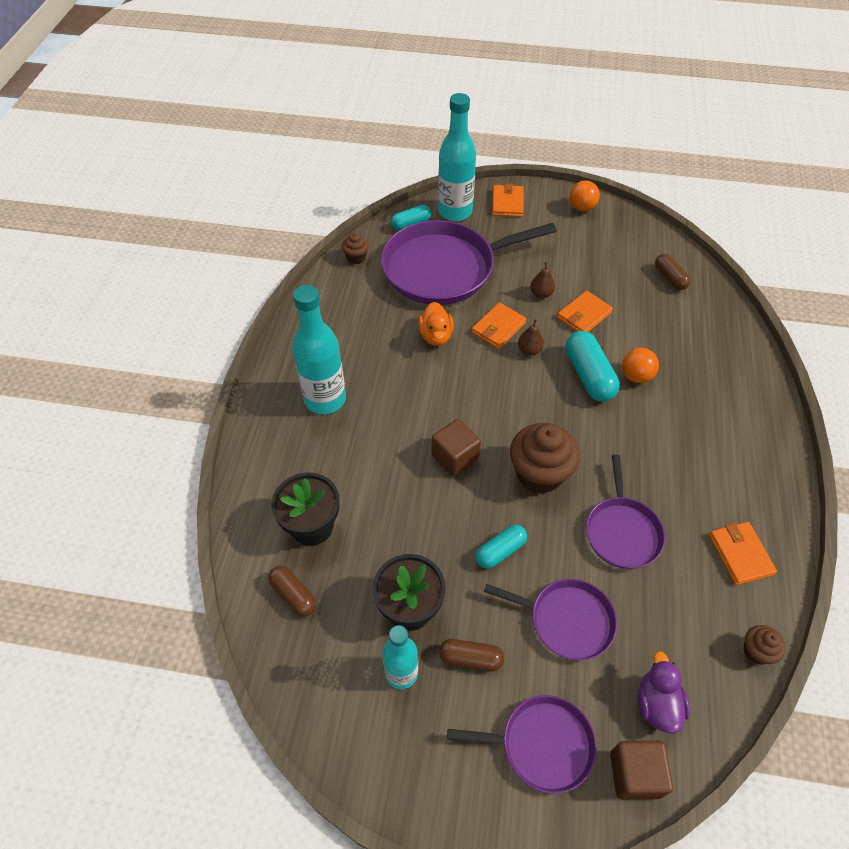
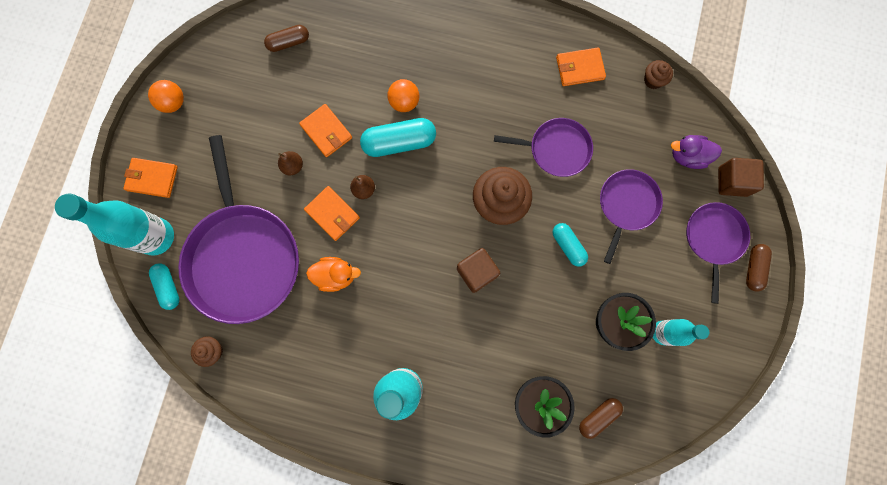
camera: 85 degrees left, 25 degrees up
(470, 659) = (653, 280): brown capsule -> brown capsule (753, 268)

